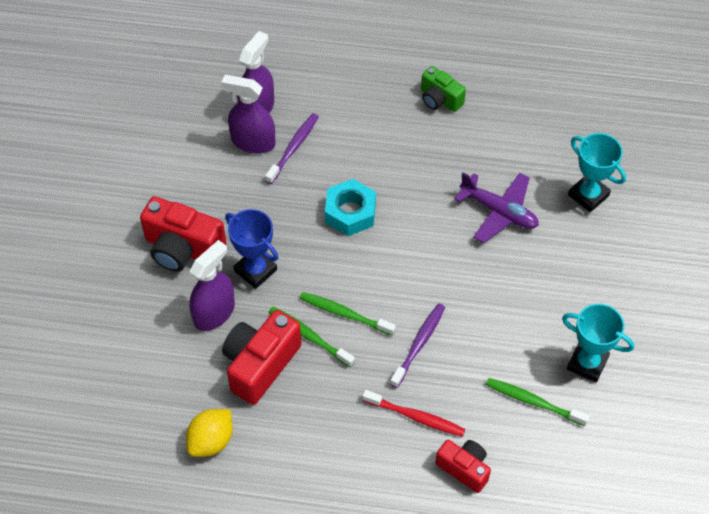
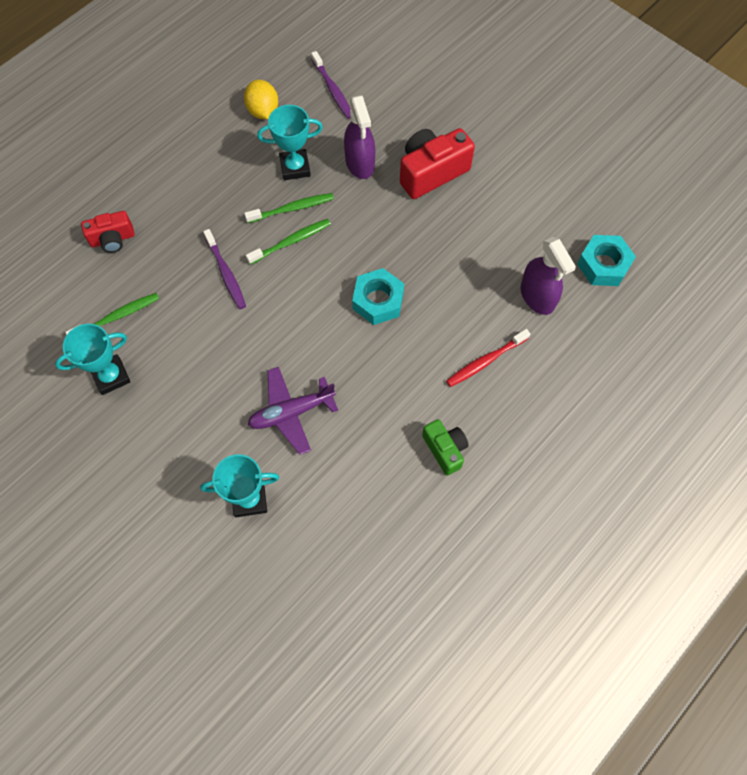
camera: 125 degrees right, 10 degrees up
(191, 80) = (603, 265): none -> turquoise nut
(253, 142) = (502, 273): purple spray bottle -> none
(255, 270) = (375, 207): blue trophy -> none
(260, 364) = (295, 167): red camera -> turquoise trophy
(293, 148) = (474, 299): purple toothbrush -> purple toothbrush (333, 90)
(416, 417) = (174, 235): red toothbrush -> red toothbrush (485, 361)
(440, 99) = (445, 449): green camera -> green camera turned 75 degrees clockwise

